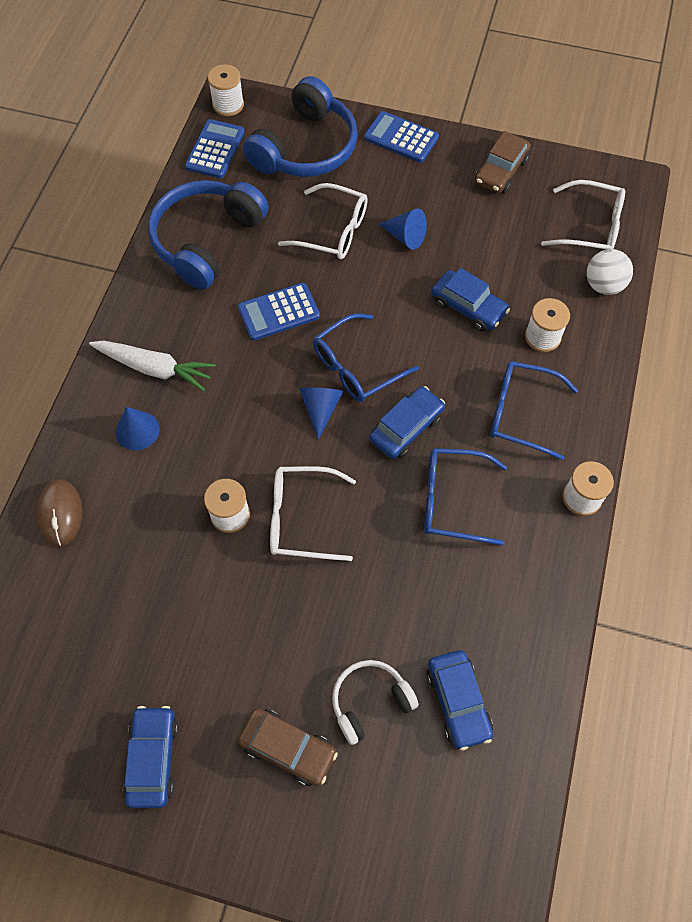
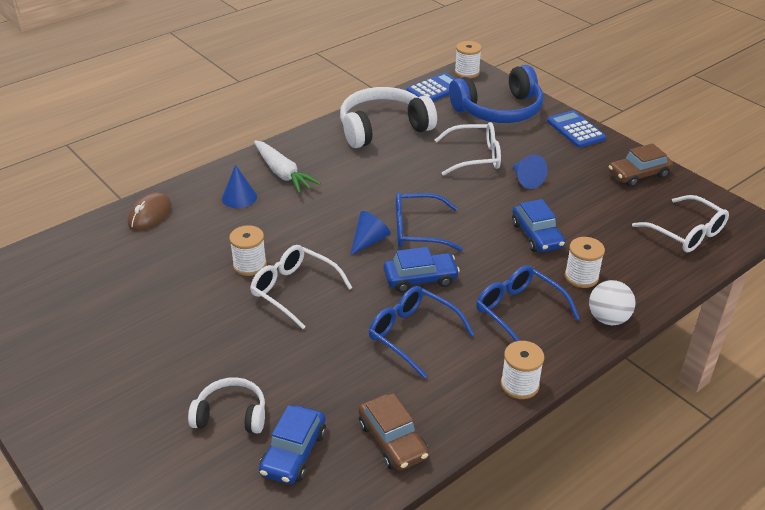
camera: 35 degrees right, 25 degrees down
(153, 758) = (63, 362): blue car -> none
(206, 240) = (383, 128): blue headphones -> white headphones
(278, 312) = (393, 181): blue calculator -> none
(288, 748) = (149, 408): brown car -> brown car (392, 440)
(333, 231) = (475, 157): white glasses -> white glasses turned 60 degrees counterclockwise
(603, 285) = (665, 270): white ball -> white ball (608, 319)

